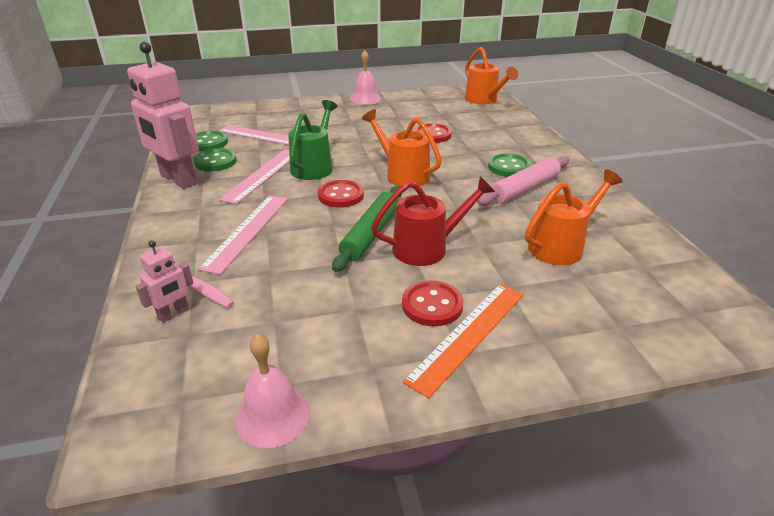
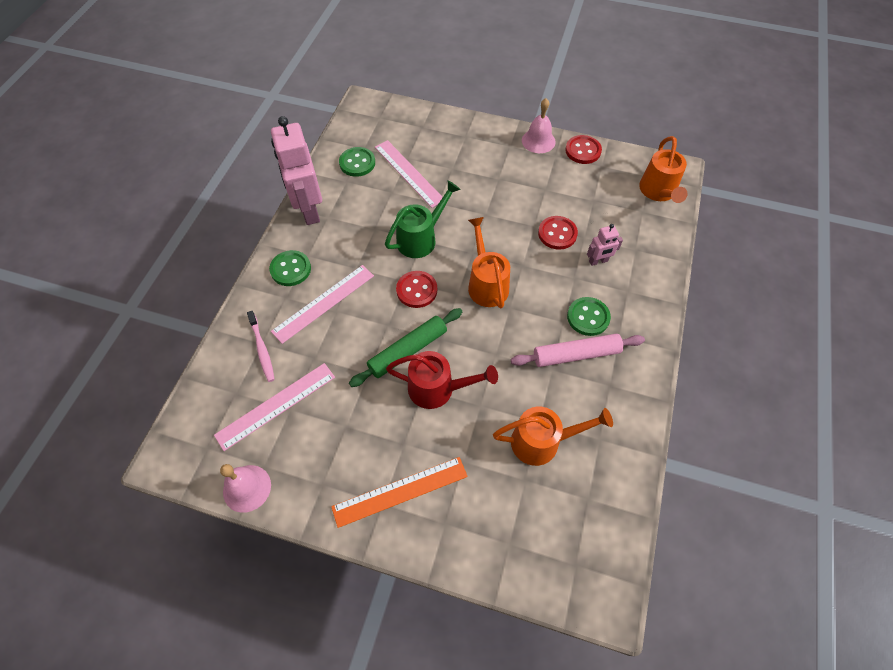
camera: 30 degrees right, 25 degrees up
(174, 314) = (236, 369): pink robot -> pink robot (598, 261)
(215, 162) = (348, 196): green button -> green button (290, 269)
(262, 174) = (374, 231): pink ruler -> pink ruler (276, 405)
(432, 305) = (397, 450): red button -> red button (583, 151)

